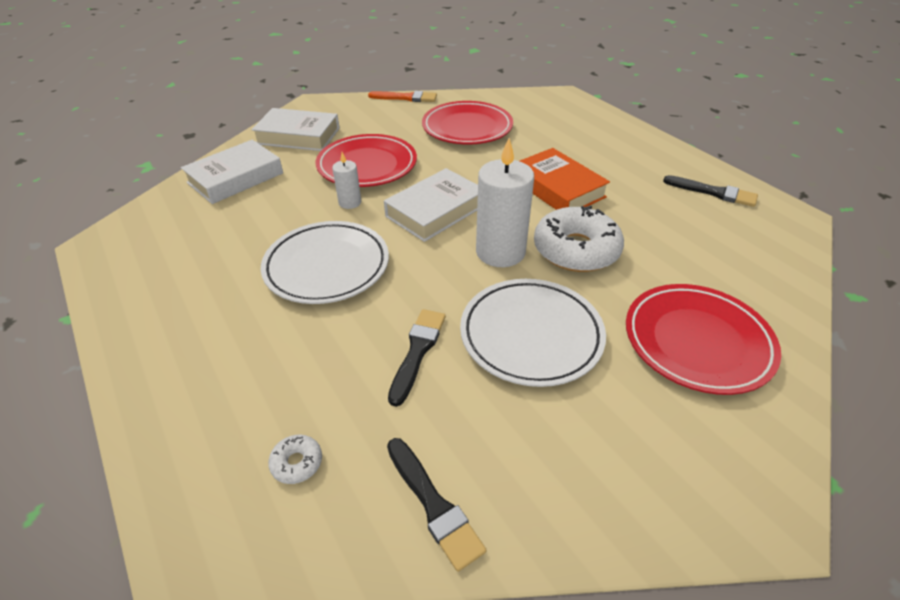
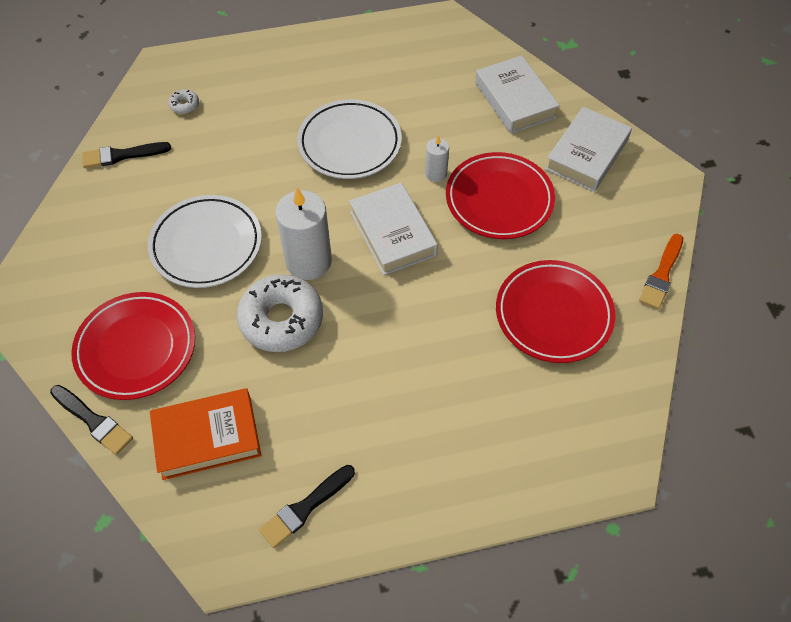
camera: 110 degrees right, 15 degrees up
(417, 351) = (231, 176): black brush -> black brush (93, 421)
(557, 188) = (385, 351): orange book -> orange book (207, 437)

